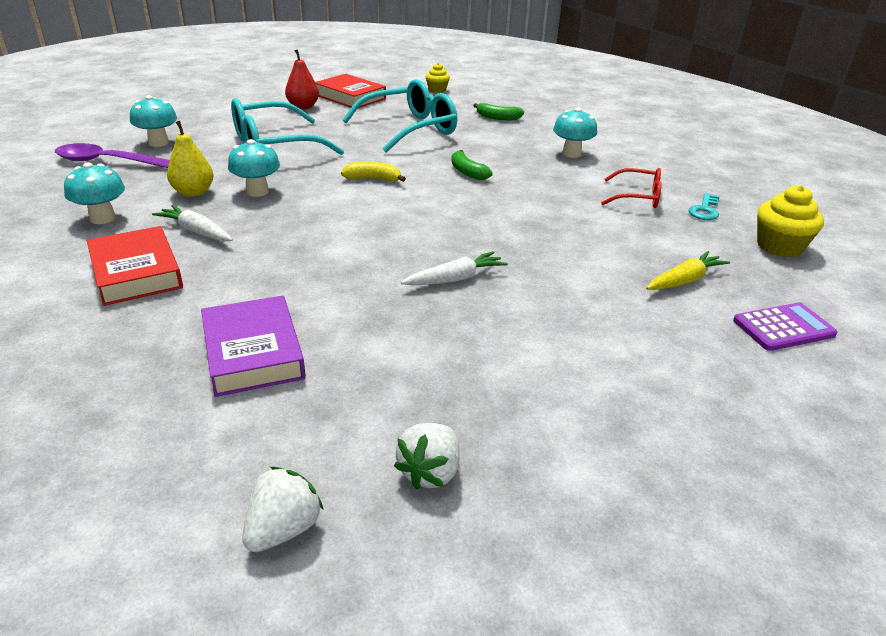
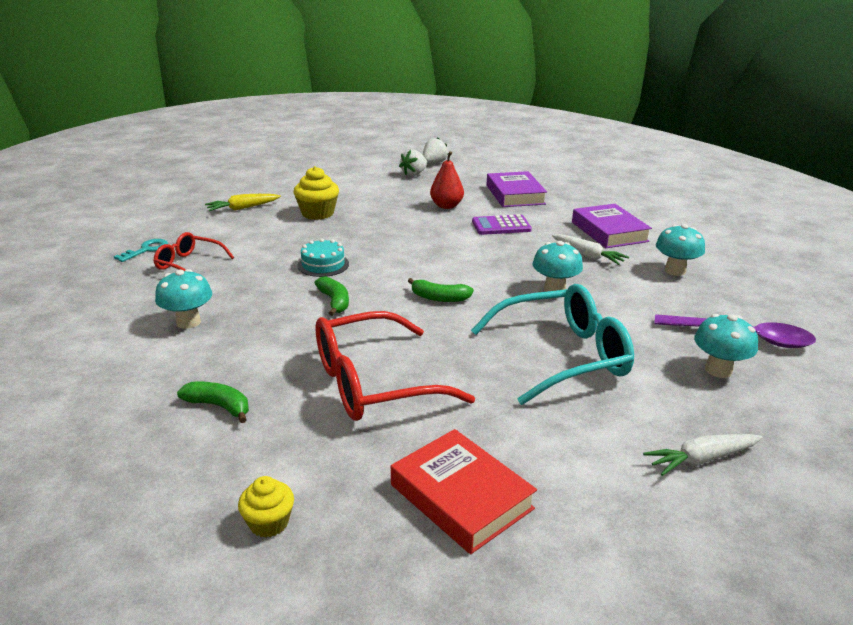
camera: 170 degrees left, 5 degrees down
(136, 272) = (609, 232): red book -> purple book
(193, 192) = (616, 291): yellow pear -> none
(283, 529) = (487, 157): white strawberry -> white strawberry (414, 174)
(303, 107) = (547, 459): red pear -> red pear (446, 206)
(373, 179) = (439, 298): yellow banana -> green banana
(409, 129) = (374, 382): turquoise glasses -> red glasses
(455, 279) = (394, 217): white carrot -> white carrot (701, 459)
(503, 204) = (323, 265): none -> turquoise cake
(779, 246) = (139, 222): yellow cupcake -> yellow cupcake (317, 213)
(783, 328) = (220, 187): purple calculator -> purple calculator (501, 226)

